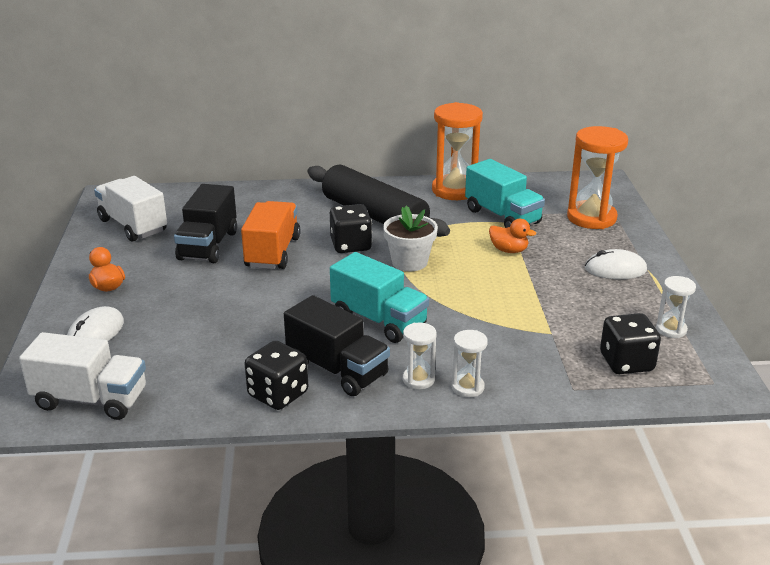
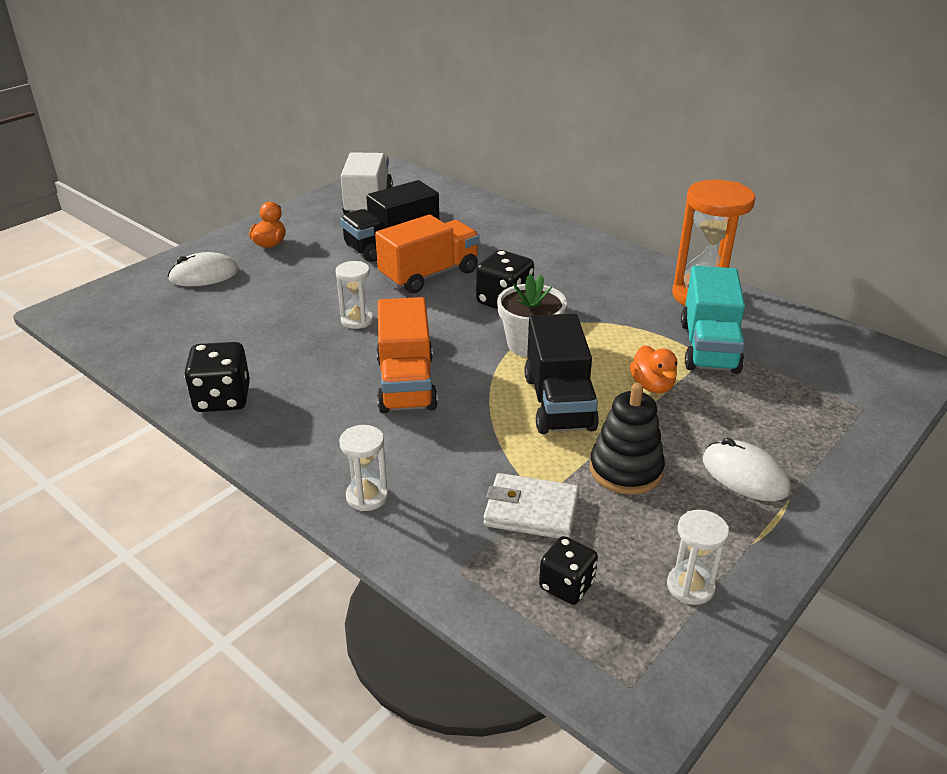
camera: 45 degrees right, 5 degrees up
(90, 400) = (115, 324): white truck -> none
(337, 370) = (297, 407): black truck -> black truck (558, 403)
(374, 216) = (574, 284): black rolling pin -> none
(379, 320) = (406, 384): turquoise truck -> orange truck
(418, 379) = (341, 459): white hourglass -> white hourglass (357, 320)
(556, 342) = (531, 510): none -> white wallet
(564, 297) = (625, 470): none -> black stacking toy
(591, 218) = (820, 401): orange hourglass -> none
(626, 362) = (566, 585): black dice -> black dice, size x0.66

